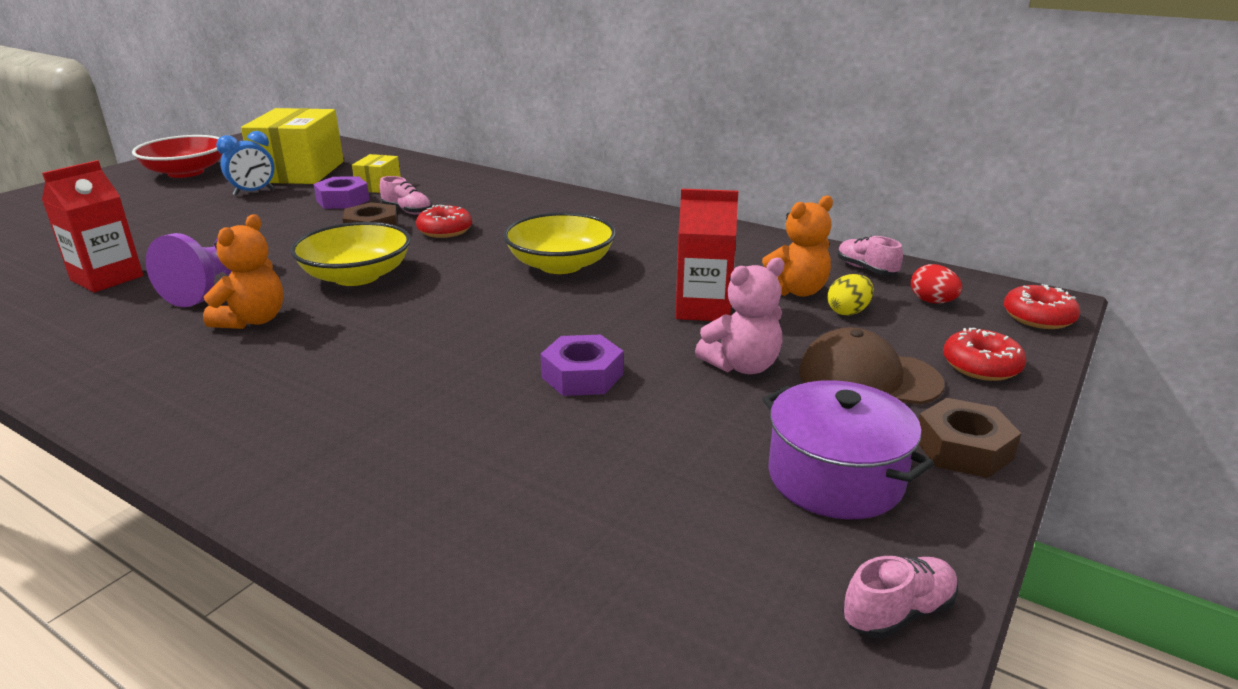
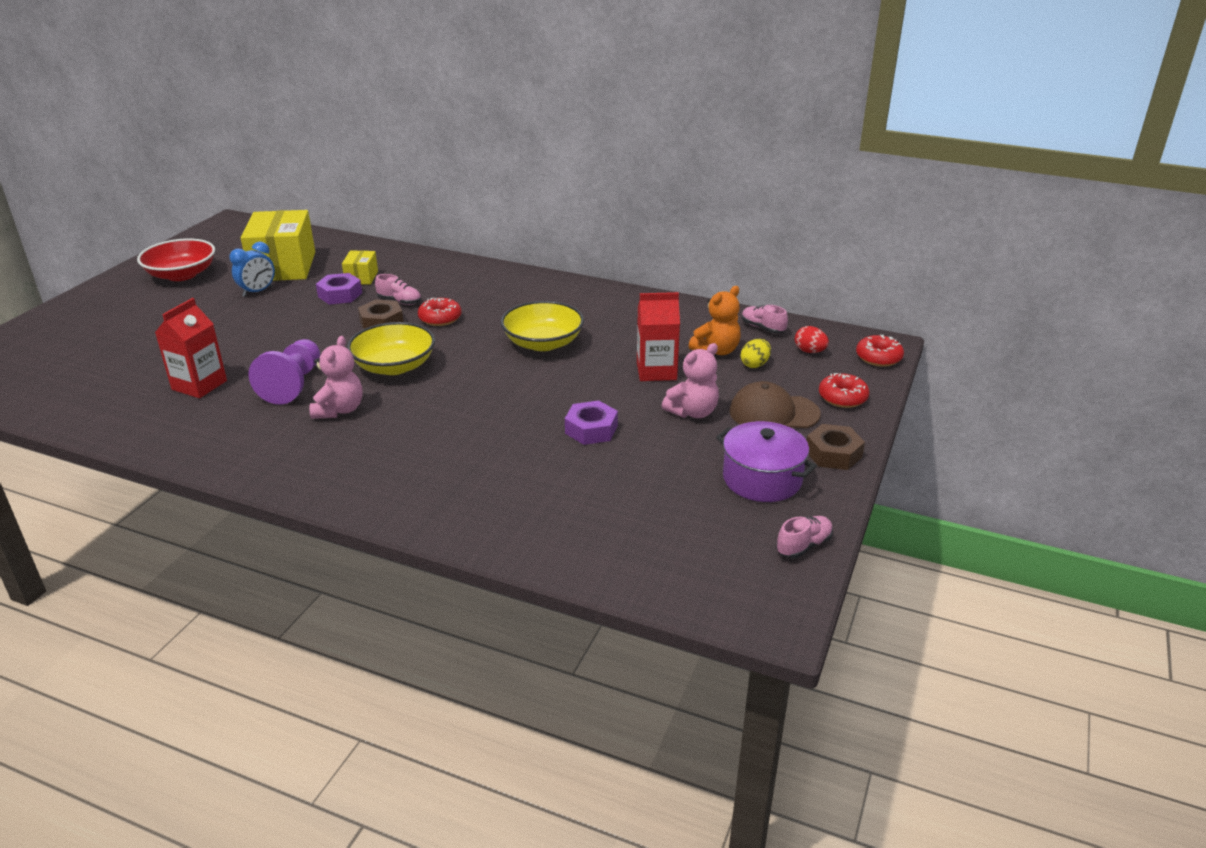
camera: 10 degrees left, 5 degrees up
(253, 320) = (339, 410): orange teddy bear -> pink teddy bear

